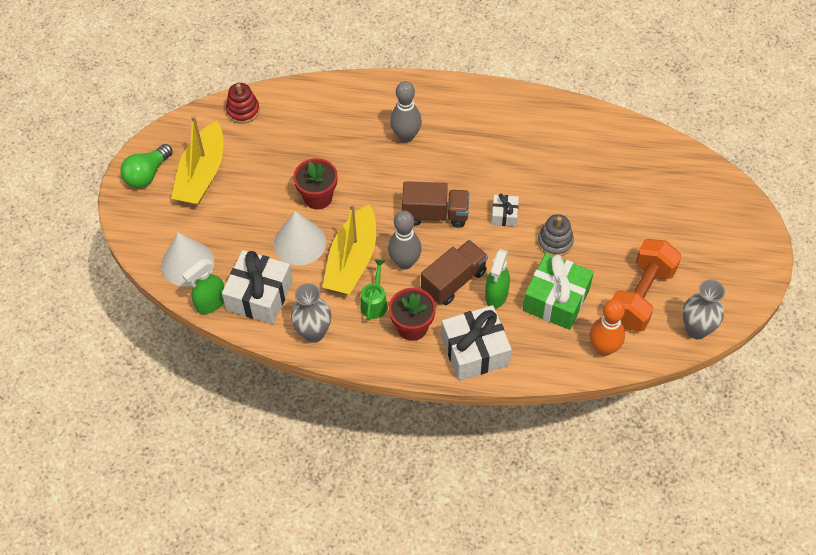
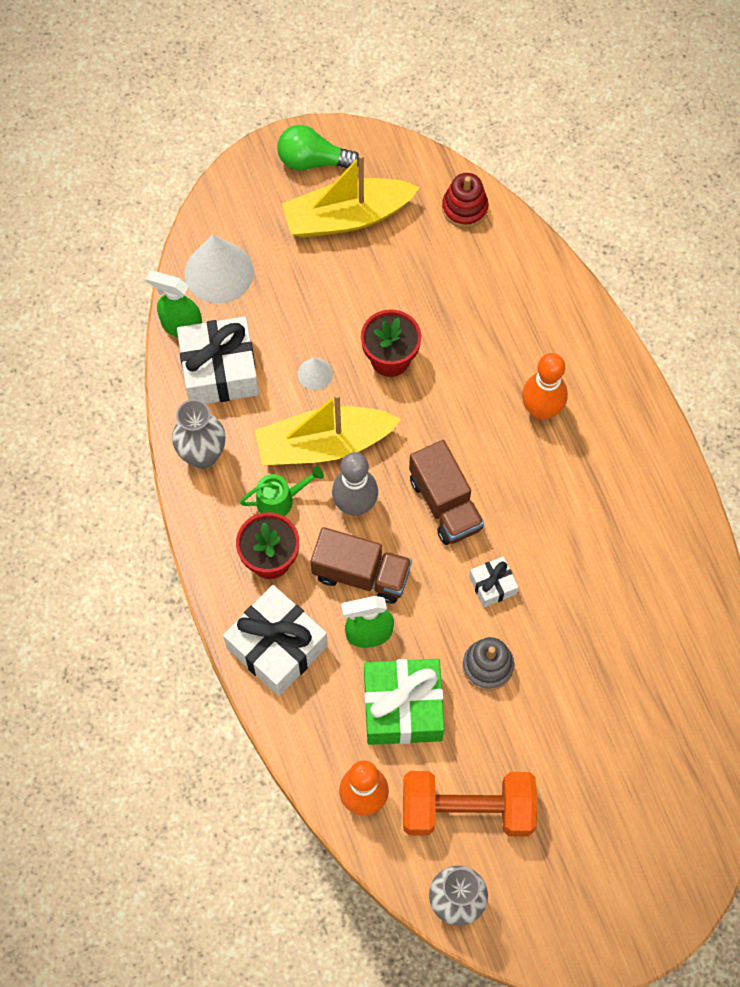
camera: 60 degrees right, 10 degrees up
(299, 243) = (315, 374): white cone -> white cone, size x0.50
(406, 136) = (541, 410): grey bowling pin -> orange bowling pin

